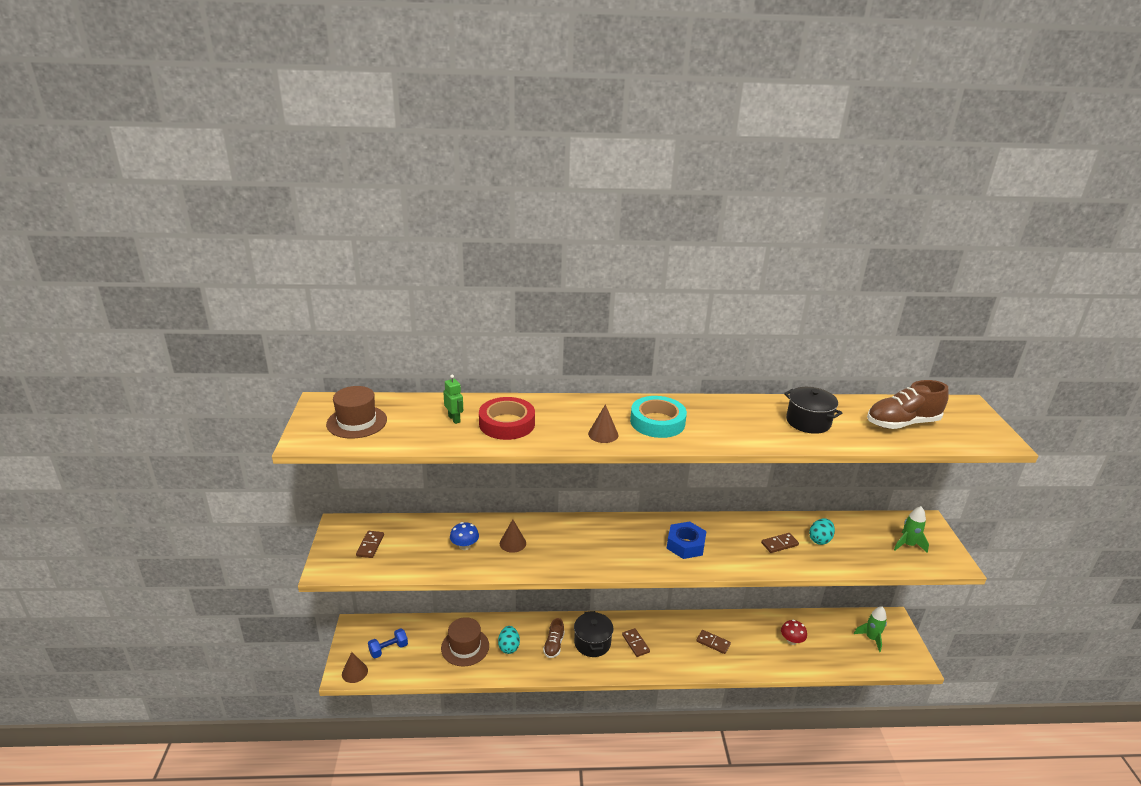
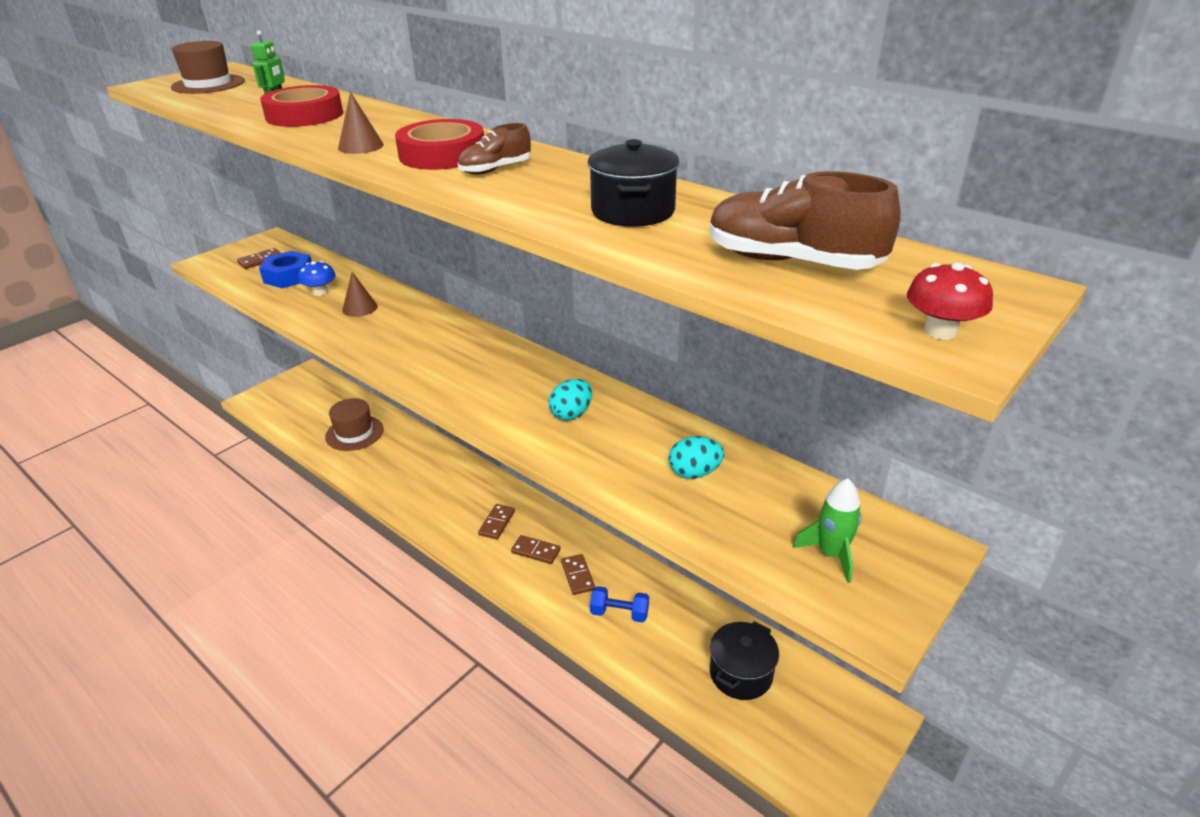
camera: 45 degrees right, 5 degrees up
(354, 672) = (258, 403): brown cone -> none
(388, 649) = (302, 401): blue dumbbell -> blue dumbbell (619, 613)
(509, 647) = (385, 454): turquoise egg -> turquoise egg (571, 414)
(554, 645) = (422, 476): brown shoe -> brown shoe (495, 170)
(592, 643) = (458, 496): black pot -> black pot (741, 673)
(657, 422) = (442, 154): turquoise tape -> red tape
(685, 545) = (513, 390): blue nut -> blue nut (289, 276)
(779, 544) = (627, 448): brown domino -> brown domino (535, 551)
(791, 640) = (678, 638): red mushroom -> red mushroom (940, 331)
(871, 638) = (801, 714): green rocket -> none

